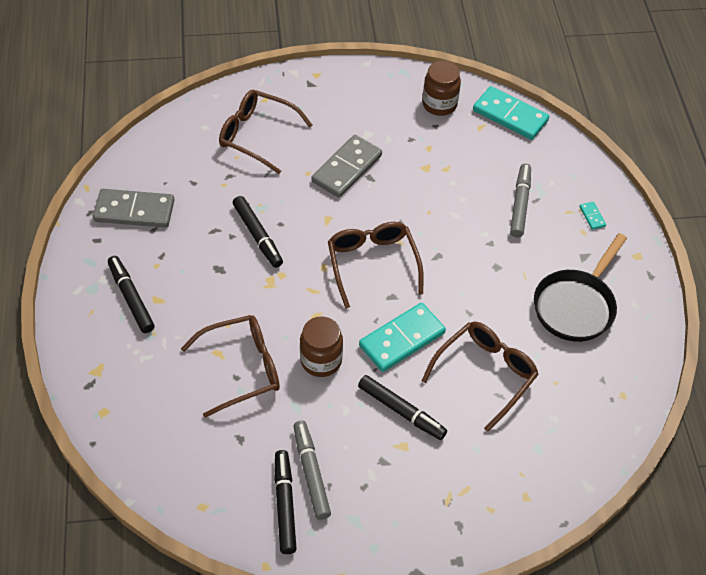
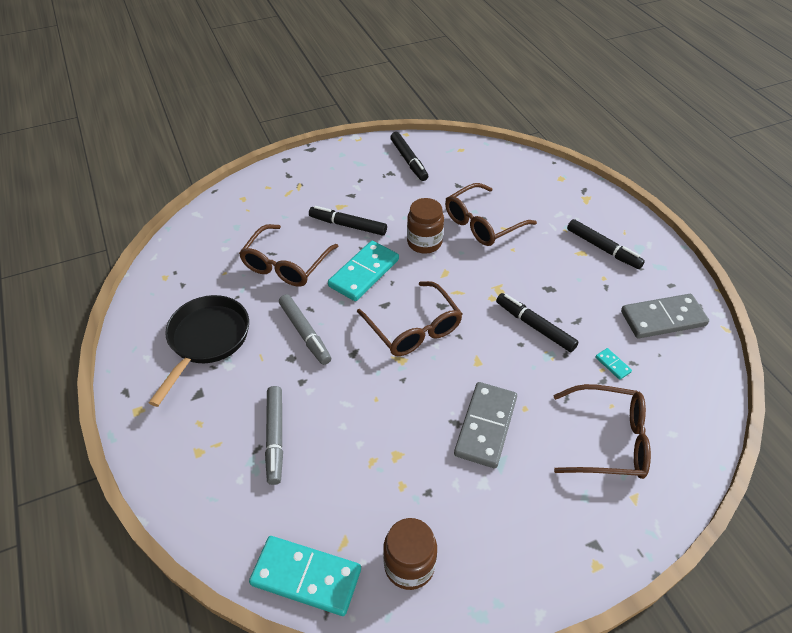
camera: 165 degrees right, 5 degrees down
(311, 473) = (399, 179): grey marker -> grey marker (305, 333)
(592, 216) = (188, 445): turquoise domino -> turquoise domino (613, 364)

